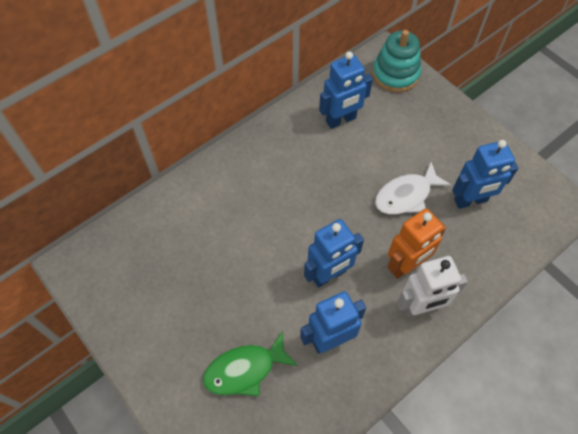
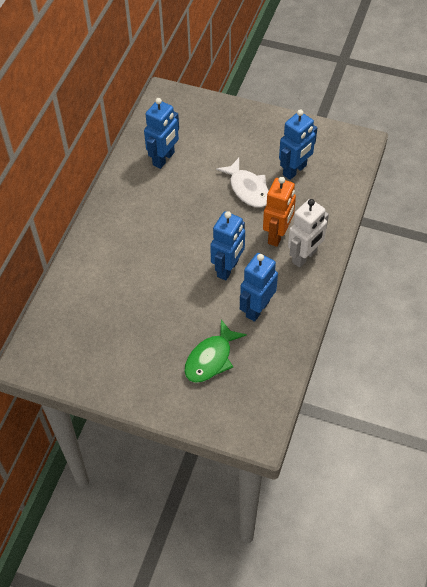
camera: 30 degrees left, 5 degrees down
(395, 74) = (183, 106): turquoise stacking toy -> none
(406, 195) = (247, 189): white fish -> white fish turned 60 degrees counterclockwise

